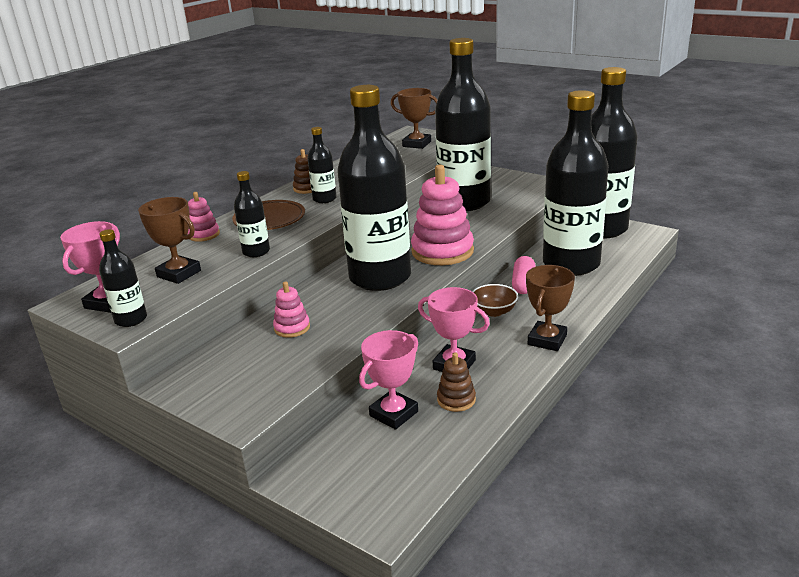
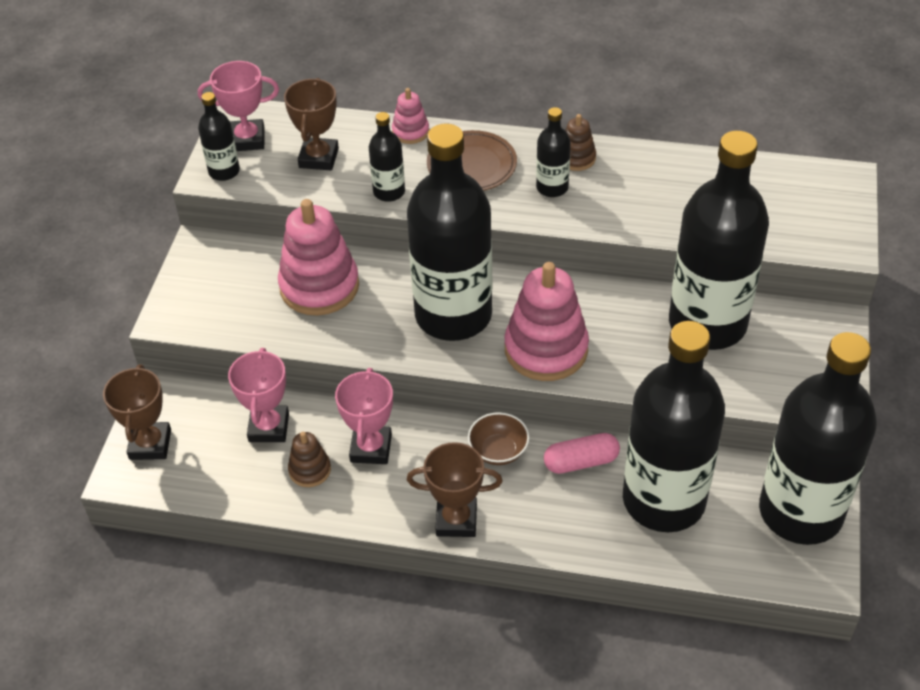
camera: 65 degrees right, 20 degrees up
(292, 328) = (319, 286): pink stacking toy -> pink stacking toy, size x2.02
(394, 414) = (269, 427): pink trophy -> pink trophy turned 75 degrees clockwise
(416, 144) = (797, 204): brown trophy -> brown trophy (150, 444)

